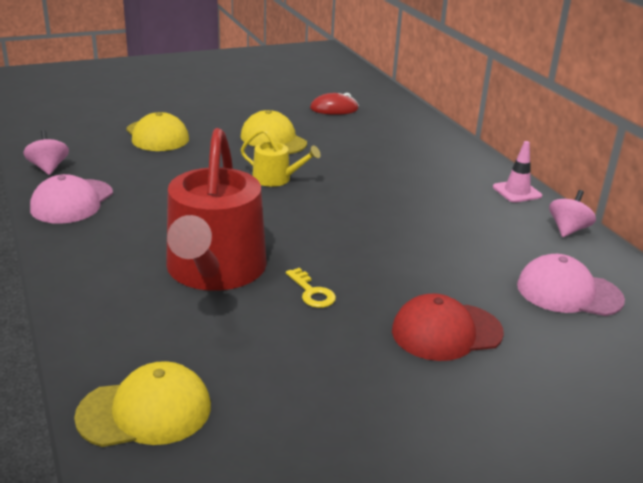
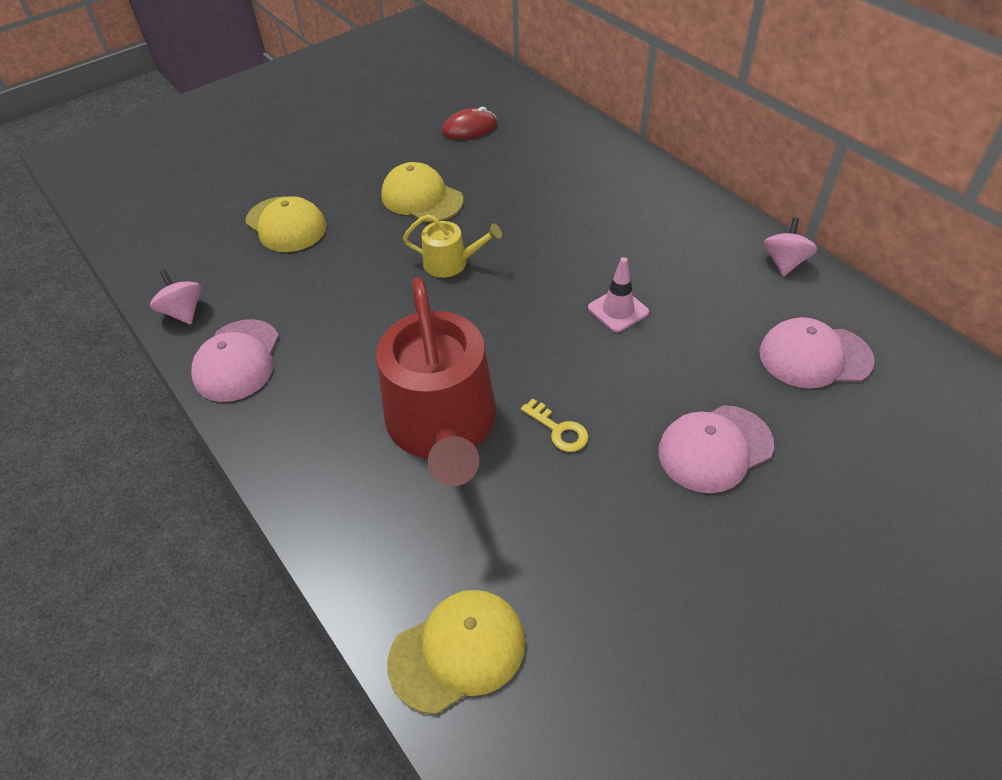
camera: 10 degrees left, 20 degrees up
(446, 332) = (715, 448): red cap -> pink cap
(517, 192) = (714, 216): pink traffic cone -> pink traffic cone (618, 310)

